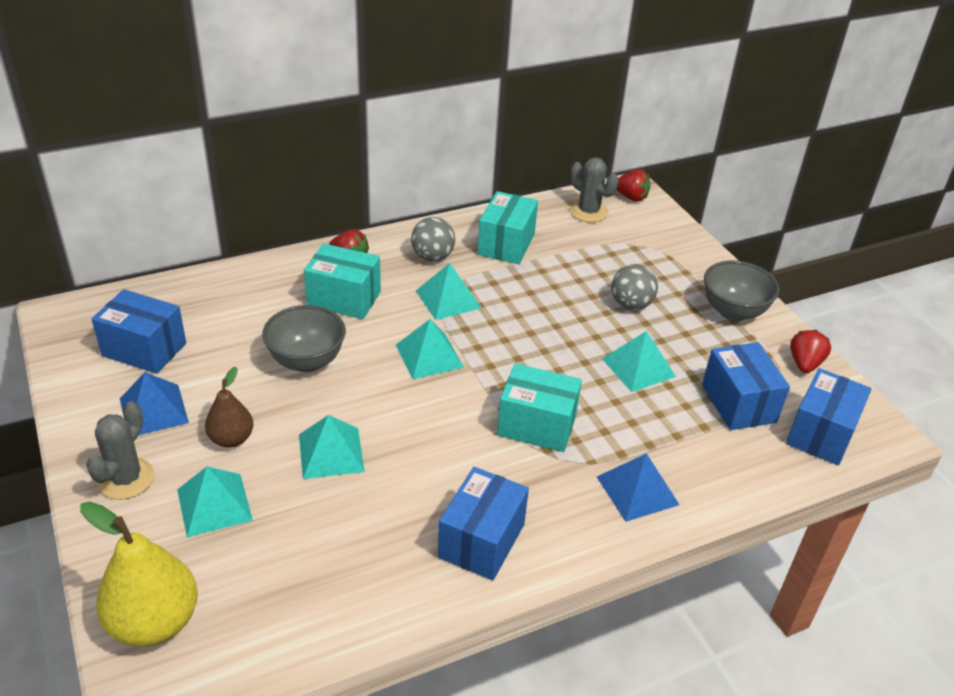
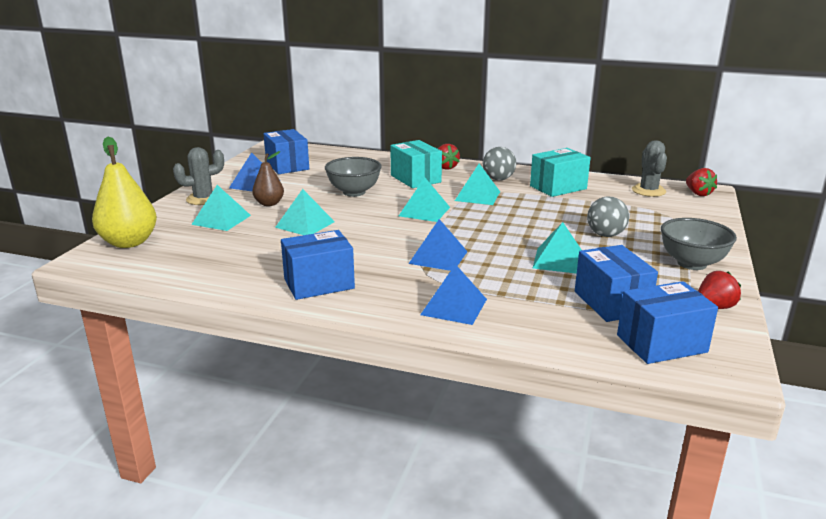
camera: 45 degrees right, 15 degrees down
(536, 425) = (438, 257): turquoise box -> blue pyramid
(738, 403) = (611, 303): blue box -> blue box turned 45 degrees counterclockwise

